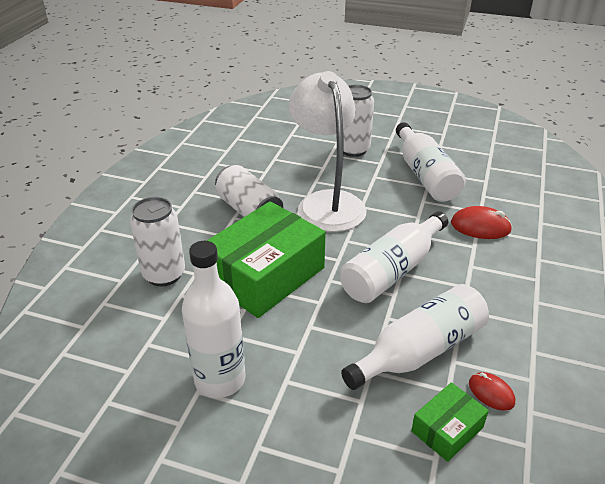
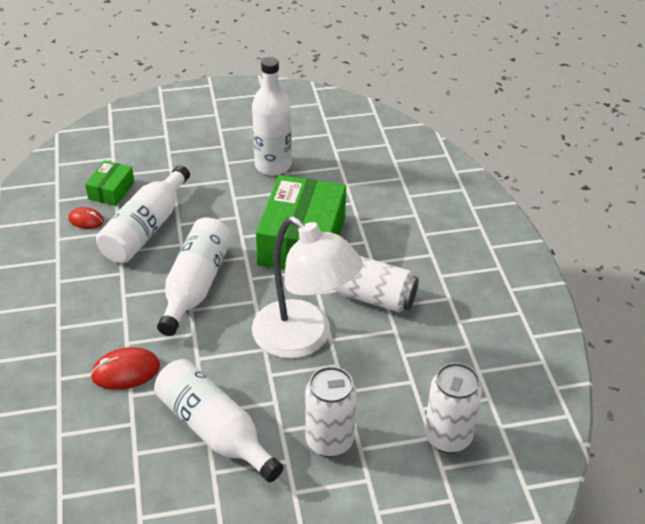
camera: 150 degrees right, 5 degrees up
(164, 274) = (381, 211): white can -> white can (448, 437)

